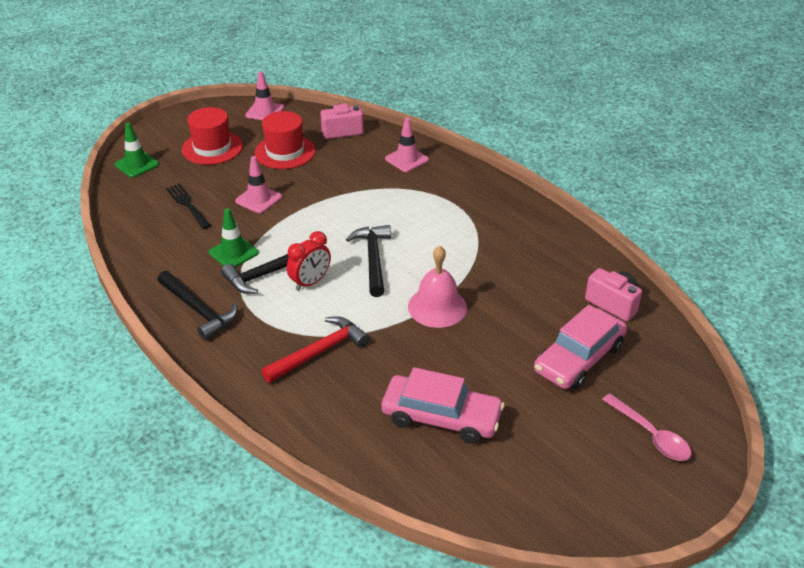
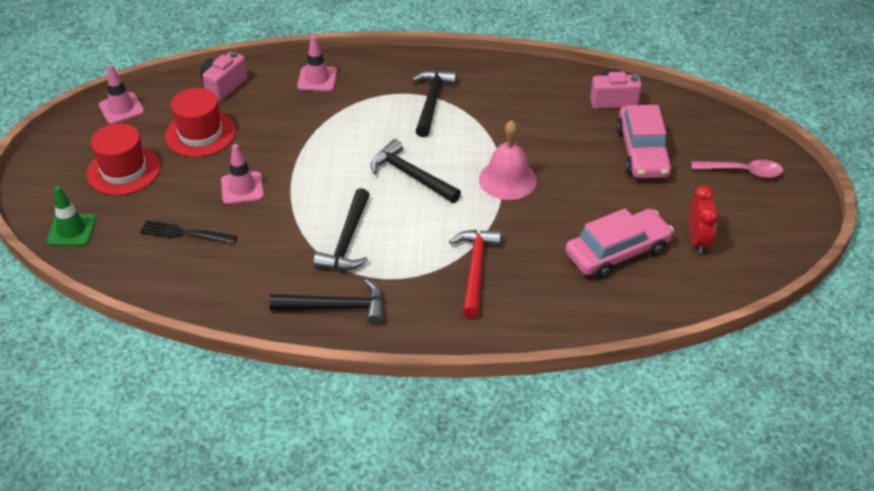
camera: 45 degrees left, 5 degrees up
(233, 252) = (292, 244): green traffic cone -> none
(310, 282) = (390, 225): red clock -> red clock (697, 240)
(463, 219) = (432, 102): none -> black hammer

